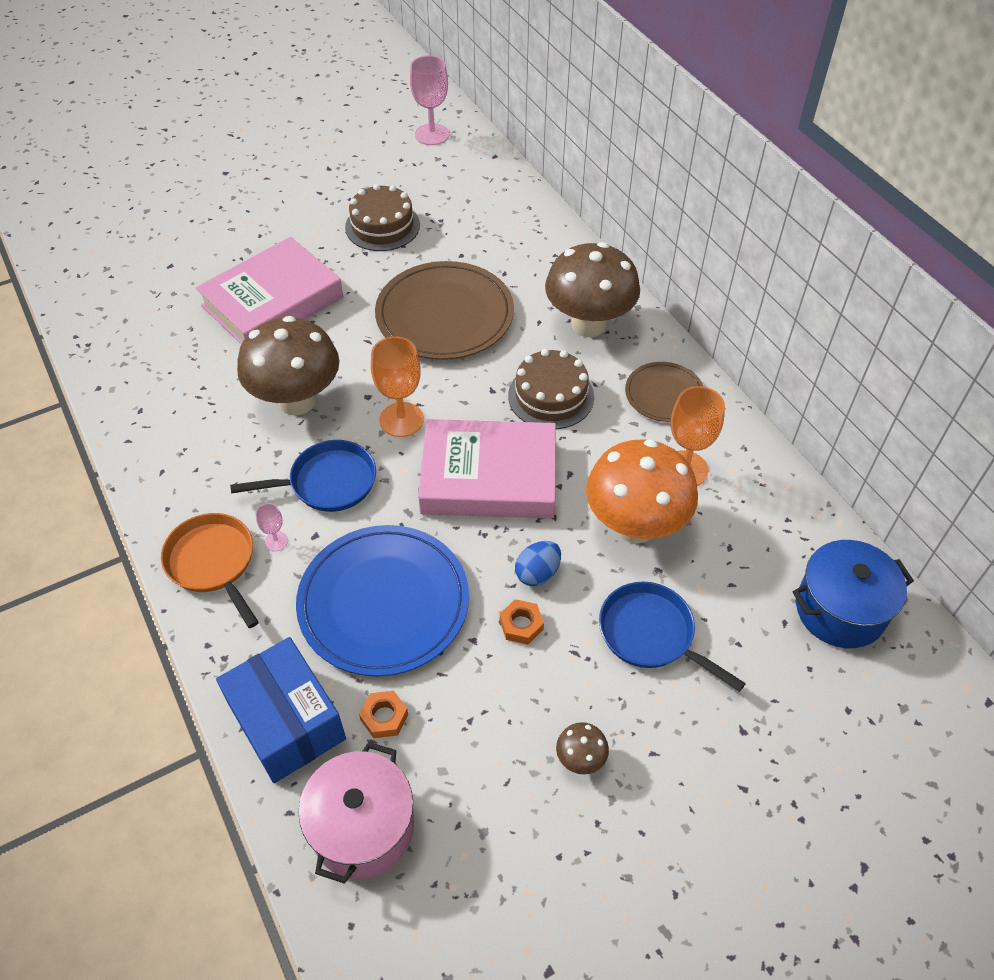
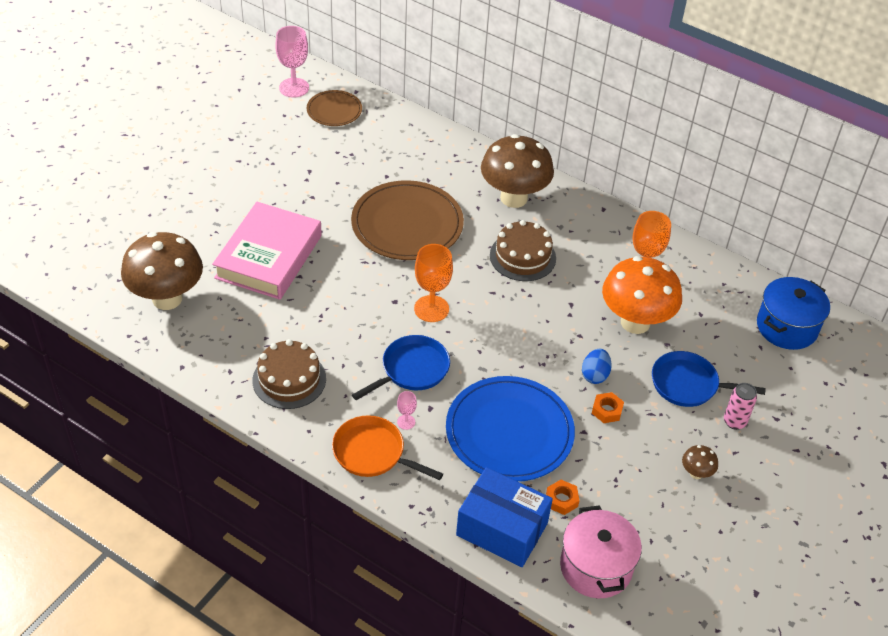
camera: 30 degrees left, 5 degrees down
(297, 401) = (345, 322): brown mushroom -> brown mushroom (167, 298)
(382, 226) = (310, 172): brown cake -> brown cake (289, 379)
(489, 476) = (519, 325): pink book -> none
(664, 394) = (596, 229): brown plate -> brown plate (334, 110)
(680, 710) = (734, 422): none -> pink can

